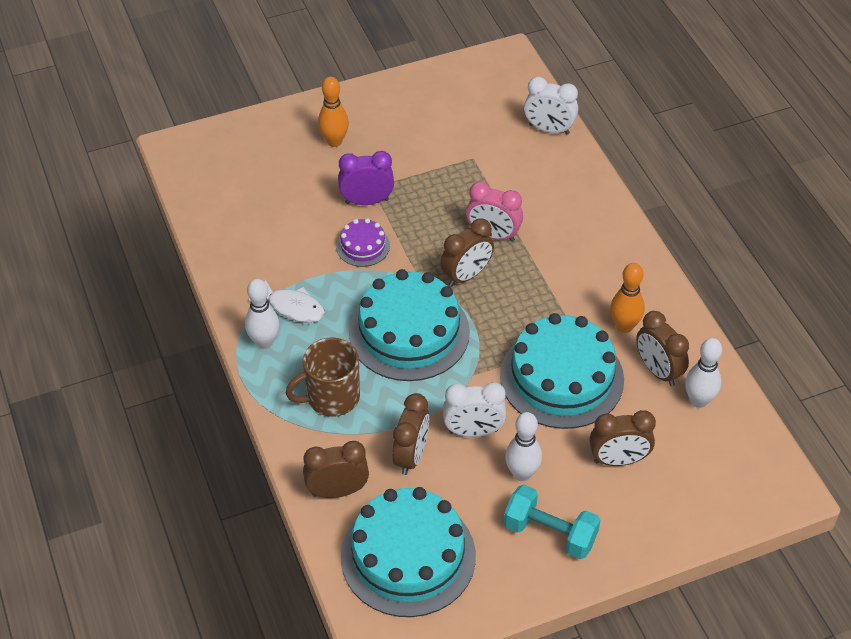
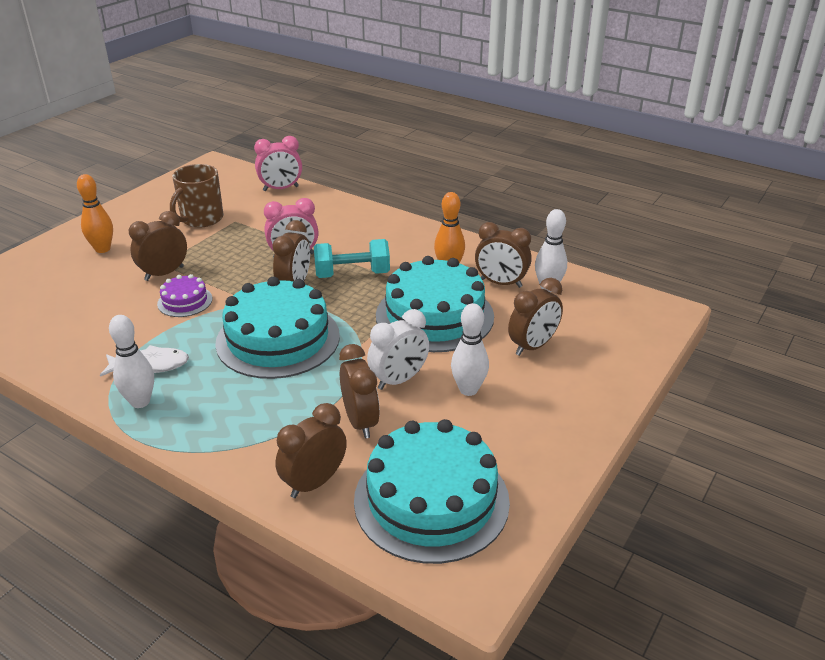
camera: 35 degrees left, 15 degrees down
(331, 397) = (244, 413): brown mug -> brown mug (201, 219)
(367, 201) = (164, 273): purple clock -> brown clock
(549, 129) = (281, 189): white clock -> pink clock
(550, 533) = (535, 419): turquoise dumbbell -> turquoise dumbbell (352, 274)

